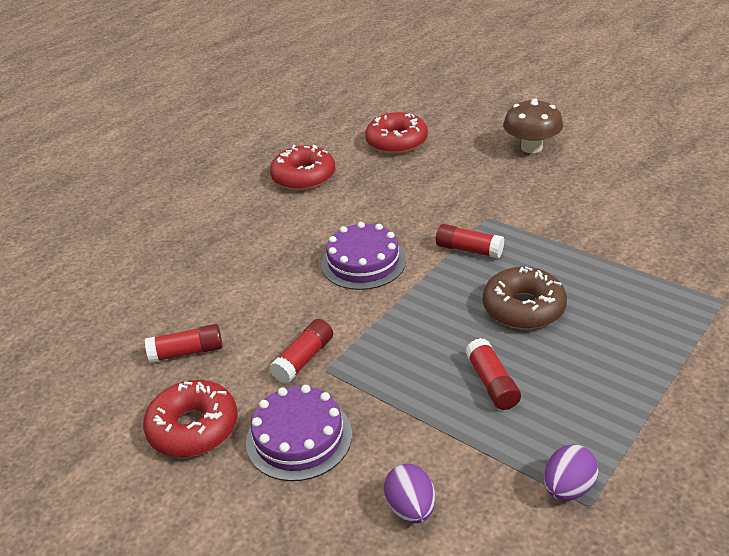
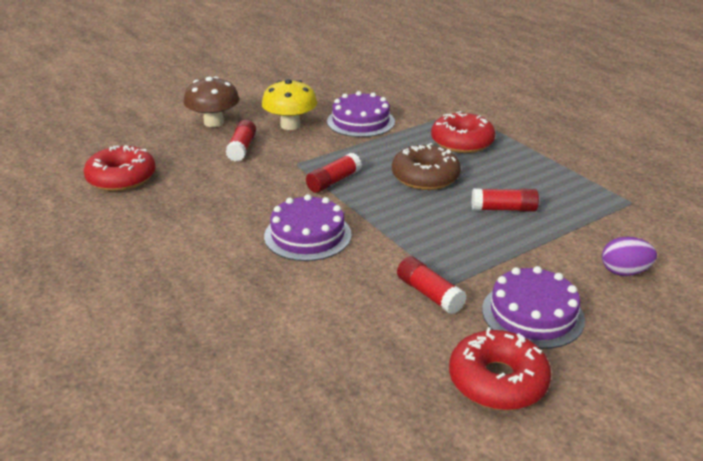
camera: 75 degrees left, 5 degrees down
(187, 352) = (376, 372): red glue stick -> red glue stick (242, 148)
(303, 177) = (119, 243): red donut -> red donut (462, 142)
(566, 190) = (290, 125): none -> yellow mushroom
(568, 488) = (616, 206): purple egg -> none
(617, 231) = (361, 121): none -> purple cake

